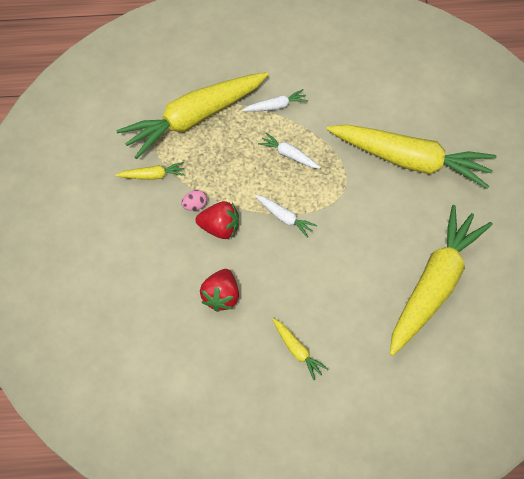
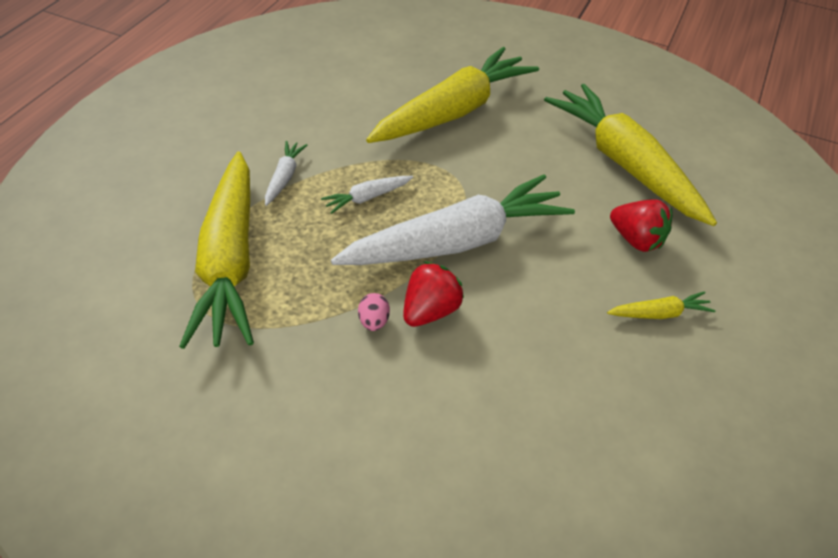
camera: 65 degrees left, 10 degrees down
(153, 176) = (285, 347): yellow carrot -> none
(221, 297) = (540, 356): red strawberry -> red strawberry (636, 240)
(285, 218) = (457, 241): white carrot -> white carrot, size x2.45

